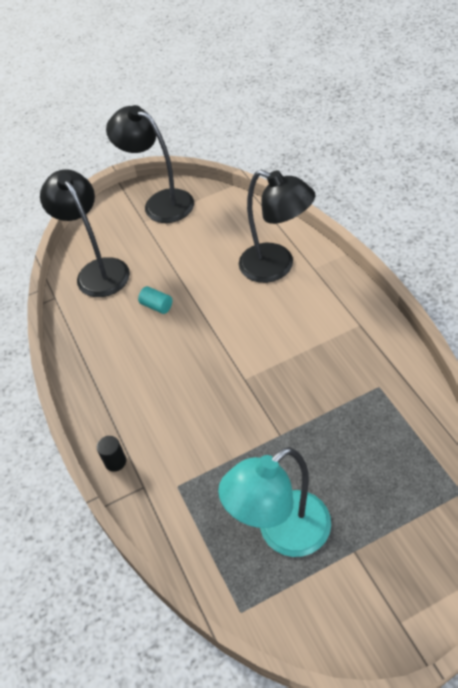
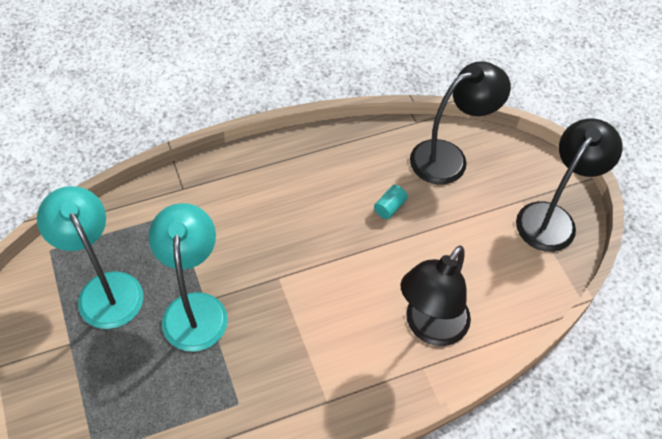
camera: 85 degrees right, 5 degrees up
(115, 462) = (213, 169): black cylinder -> none
(290, 441) = (195, 308): none -> turquoise lamp

